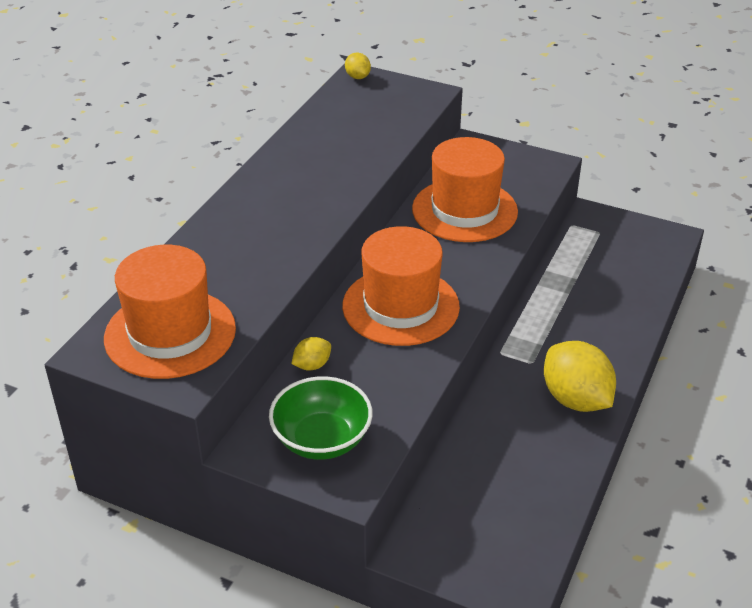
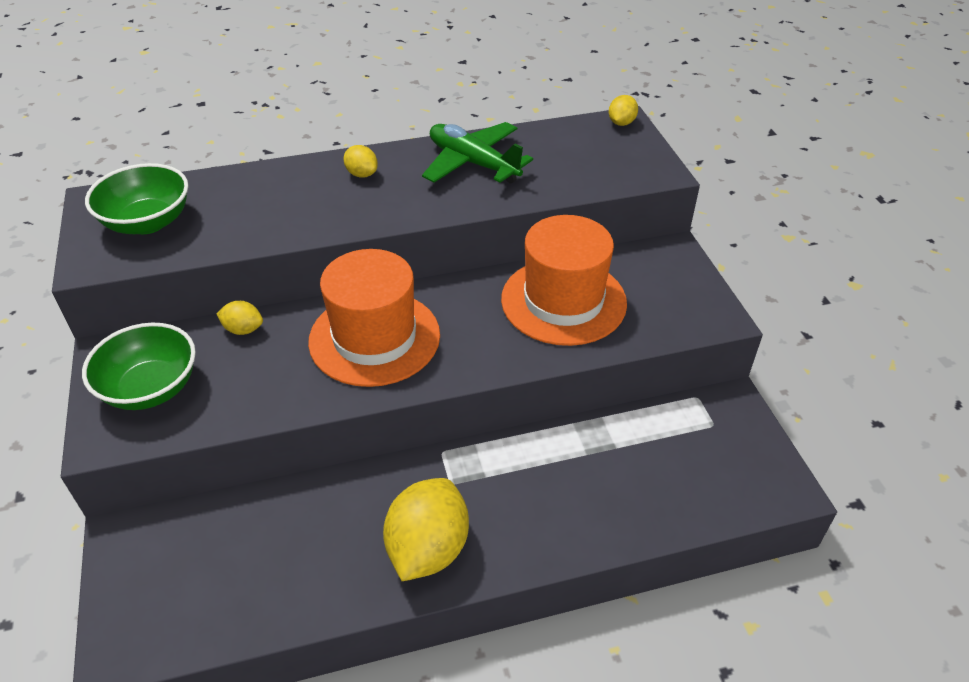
camera: 50 degrees right, 5 degrees up
(170, 333) = (148, 222): orange hat -> green bowl
(258, 206) = (362, 174): none -> yellow lemon
(316, 154) = (473, 163): none -> green plane

